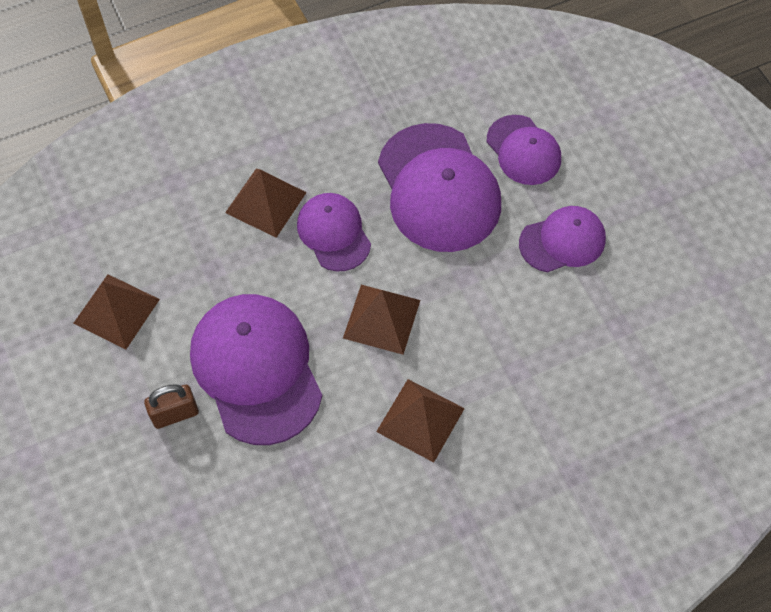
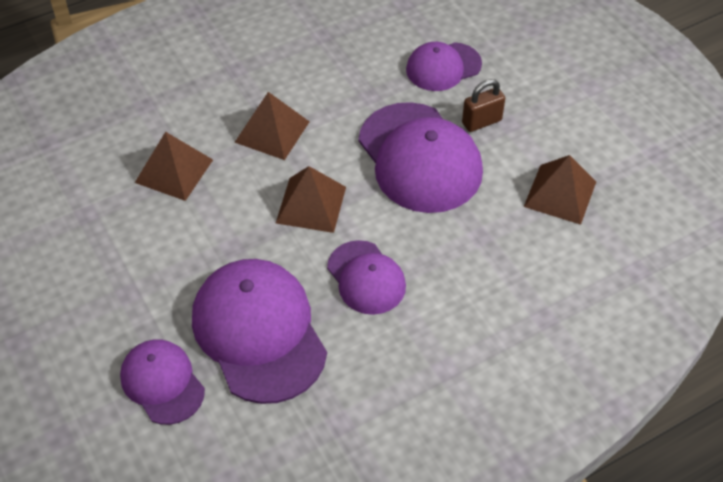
camera: 175 degrees right, 10 degrees down
(265, 202) = (442, 303): brown pyramid -> brown pyramid (174, 171)
(562, 241) = (130, 287): purple cap -> purple cap (443, 67)

